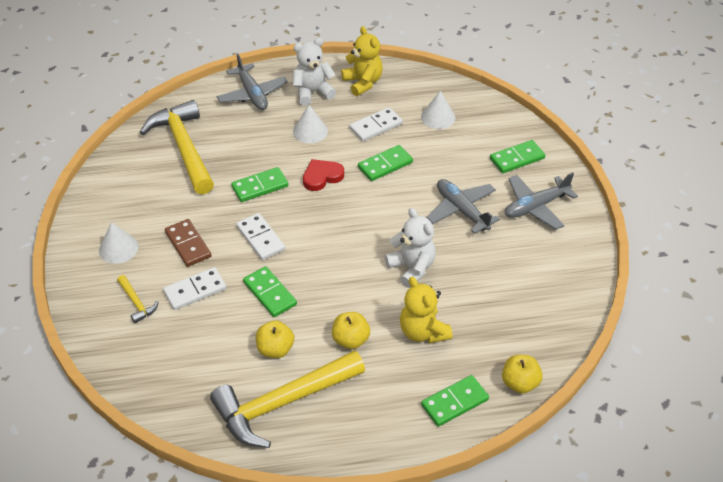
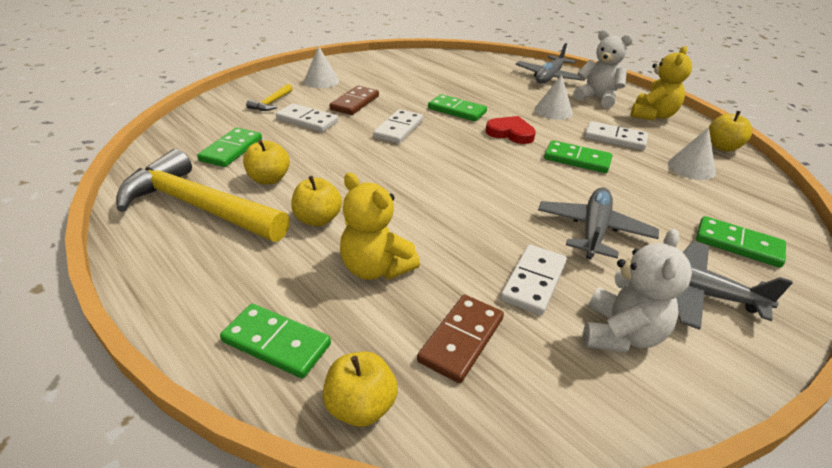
camera: 55 degrees right, 10 degrees down
(184, 148) = (452, 72): yellow hammer -> none
(270, 293) = (337, 154): green domino -> green domino (231, 150)
(411, 268) = (463, 225): white teddy bear -> white teddy bear (620, 334)
(423, 332) = (375, 268): yellow teddy bear -> yellow teddy bear turned 75 degrees counterclockwise
(429, 83) = (722, 147): none -> yellow apple
(483, 266) = (533, 281): none -> white domino
(504, 322) = (461, 340): none -> brown domino

